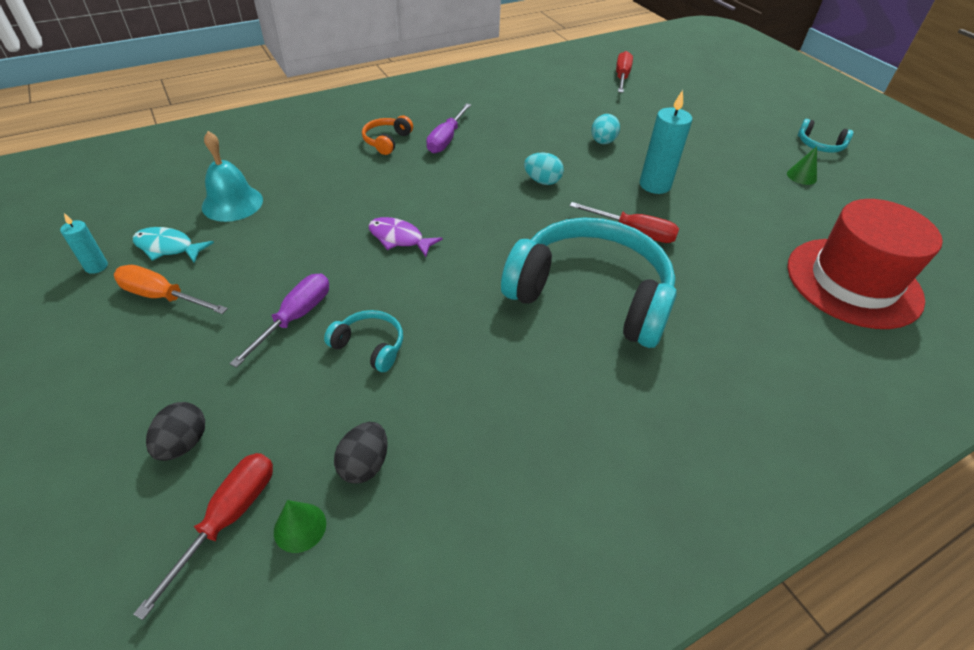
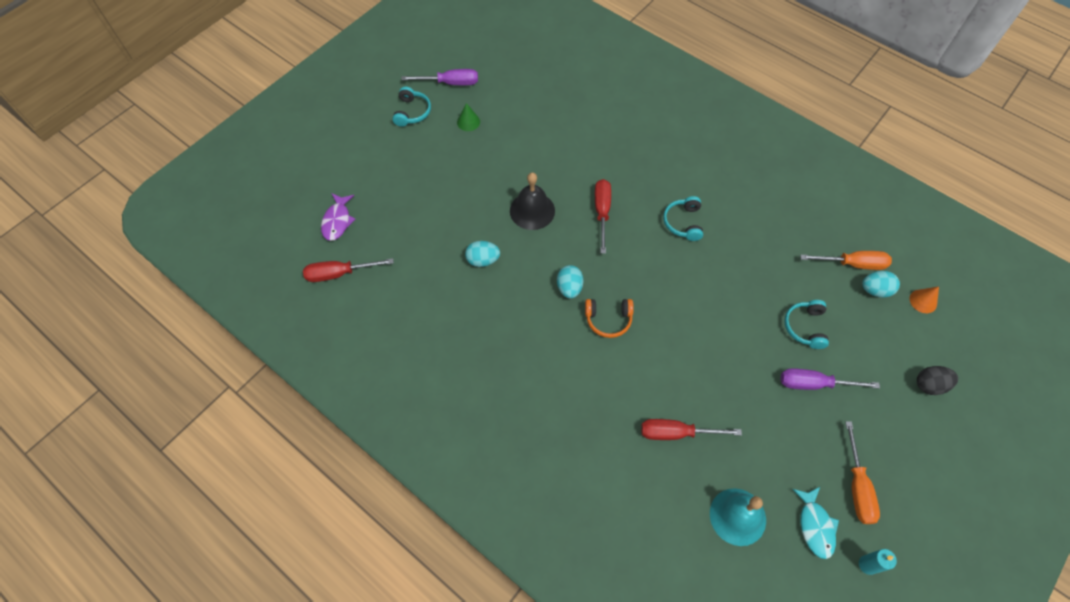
camera: 110 degrees left, 15 degrees up
(228, 518) = (943, 335): red screwdriver -> red screwdriver (676, 433)
(300, 527) = (923, 301): green cone -> orange cone
(364, 464) = (875, 290): black egg -> turquoise egg
(387, 141) = (573, 439): orange headphones -> orange headphones (608, 320)
(399, 238) = (700, 359): purple fish -> purple fish (337, 221)
(426, 460) = (853, 264): none -> orange screwdriver
(446, 139) = (543, 387): purple screwdriver -> purple screwdriver (450, 83)
(590, 295) = (683, 222): turquoise headphones -> turquoise headphones, size x0.41
(655, 185) = (532, 210): turquoise candle -> black bell
(853, 282) = (586, 93): red hat -> none

